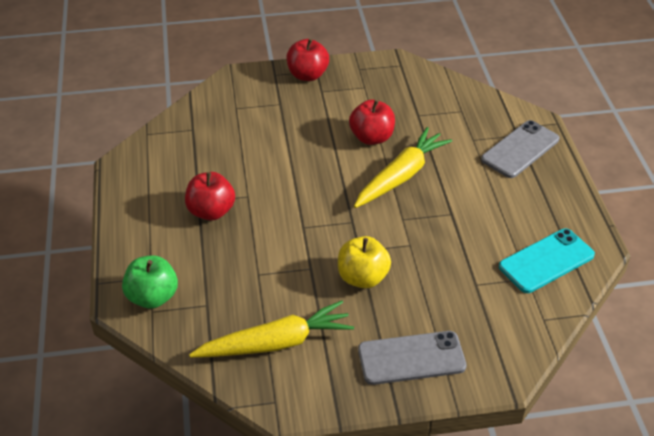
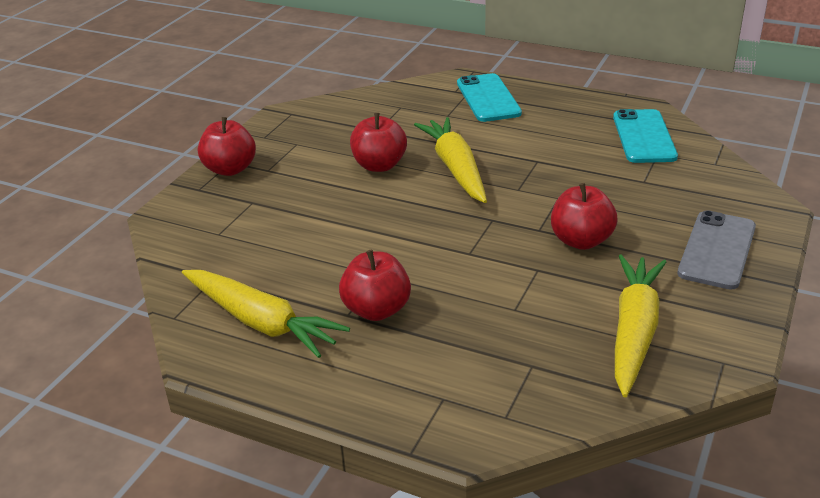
camera: 55 degrees left, 10 degrees down
(152, 297) = (481, 407): green apple -> none
(166, 169) = (261, 322): none -> yellow carrot
(362, 277) = (581, 241): yellow apple -> red apple
(520, 149) = (488, 98): grey phone -> turquoise phone

